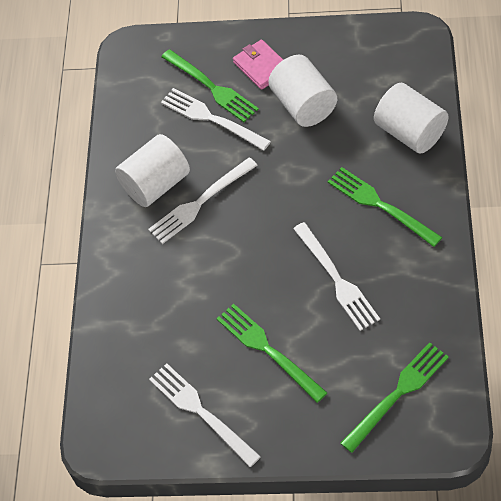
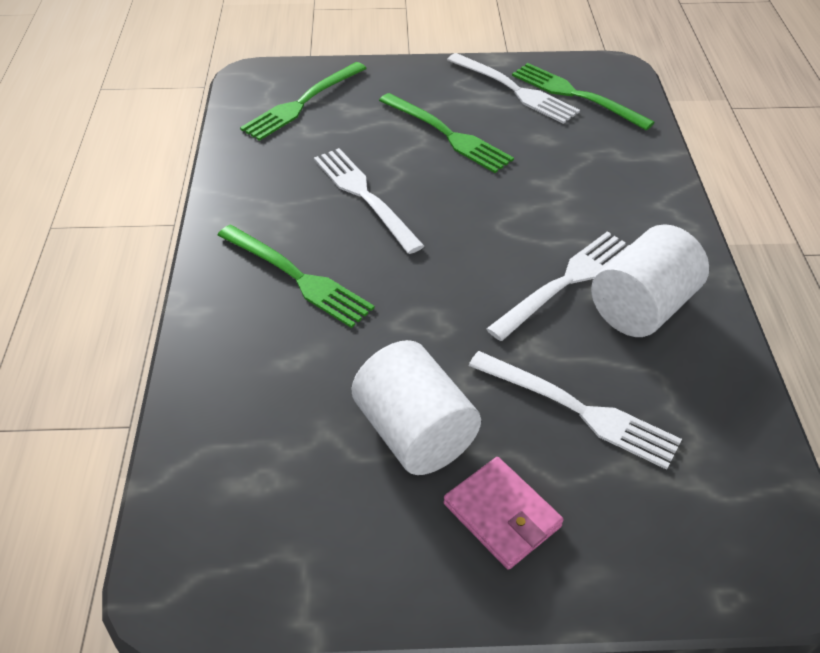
camera: 170 degrees right, 10 degrees down
(212, 88) = (591, 470): green fork -> green fork (575, 95)
(410, 132) = (232, 381): white cylinder -> none

